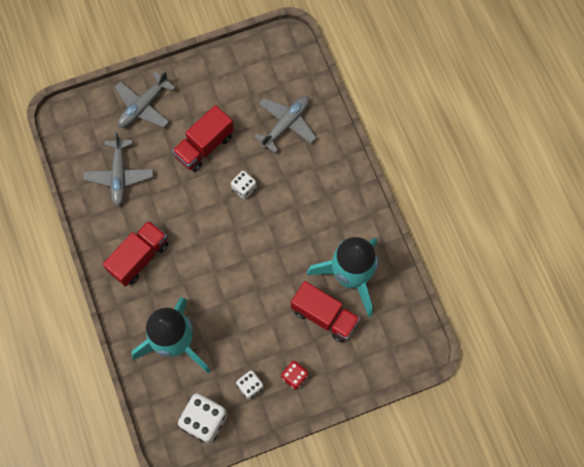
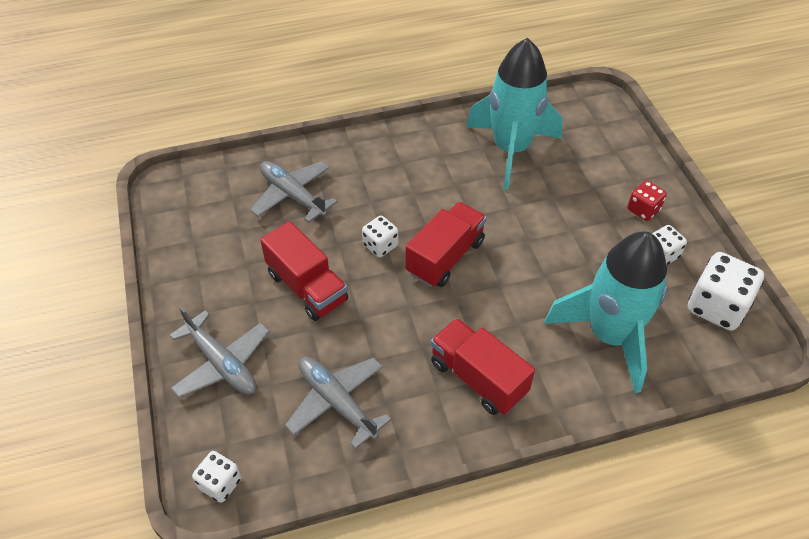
camera: 85 degrees left, 20 degrees down
(66, 121) = (220, 483): none -> white dice
(119, 176) = (337, 402): grey plane -> grey plane turned 135 degrees counterclockwise
(324, 316) = (562, 177): red truck -> red truck (445, 257)

